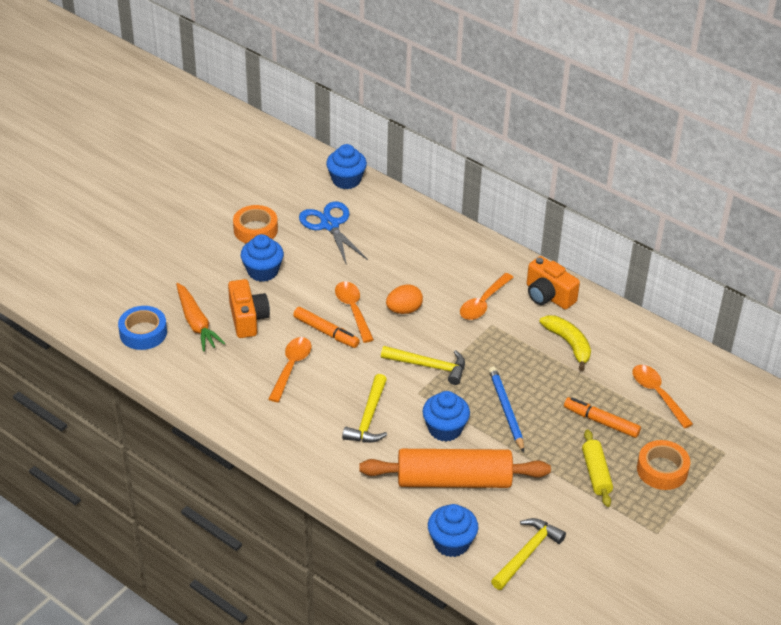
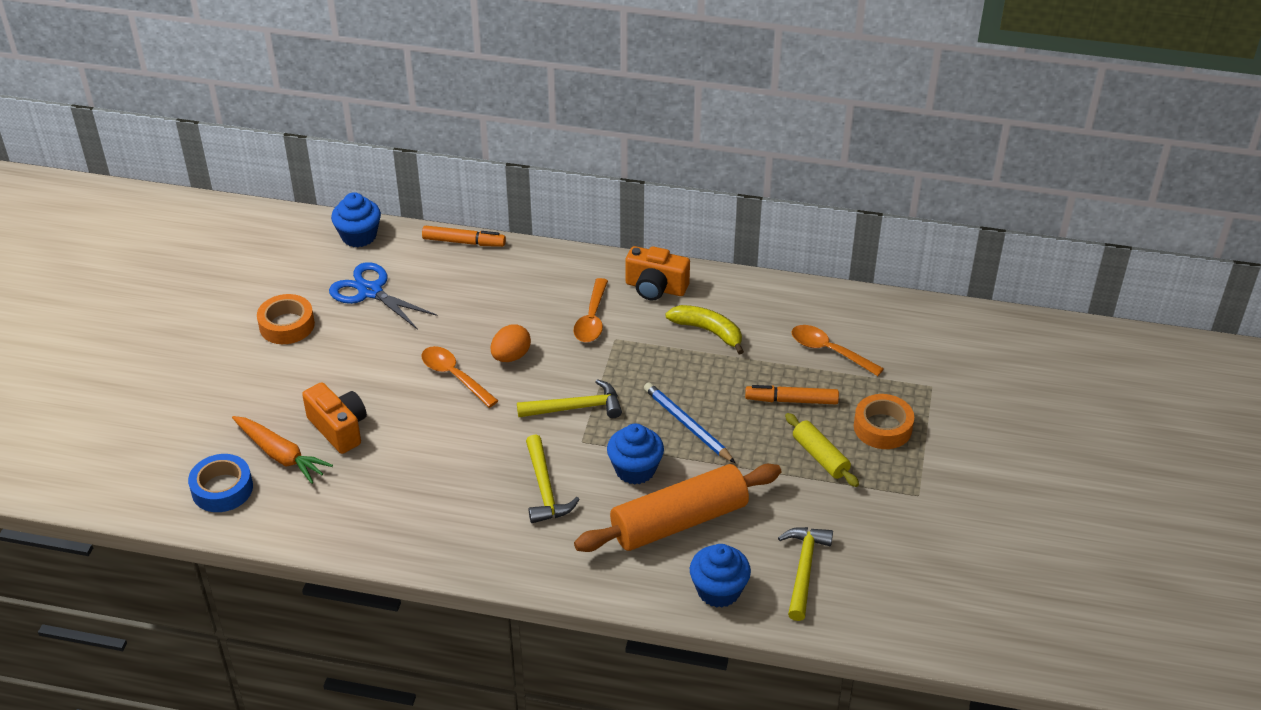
camera: 25 degrees left, 0 degrees up
(263, 271) = (324, 369): blue cupcake -> none
(291, 367) = (423, 465): orange spoon -> none
(326, 332) = (438, 411): orange marker -> orange marker (463, 242)

